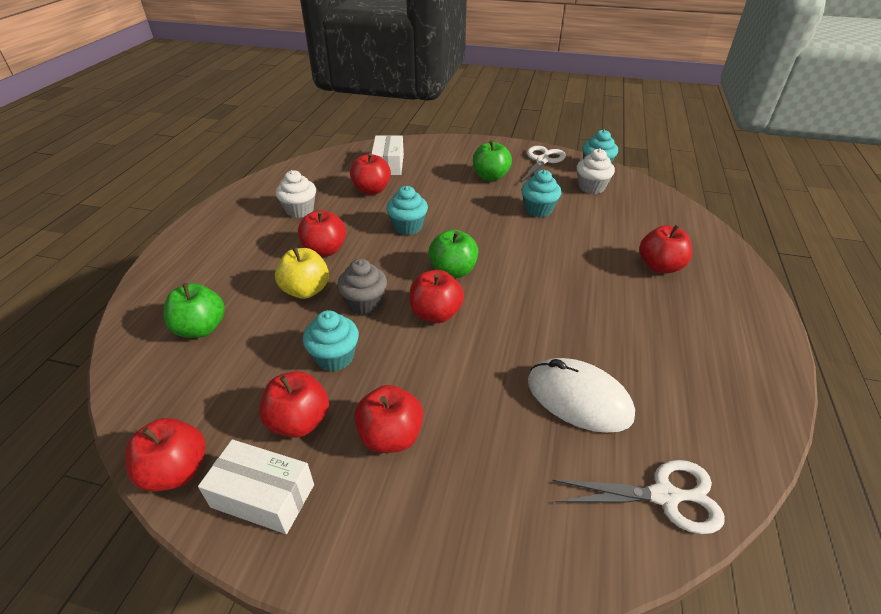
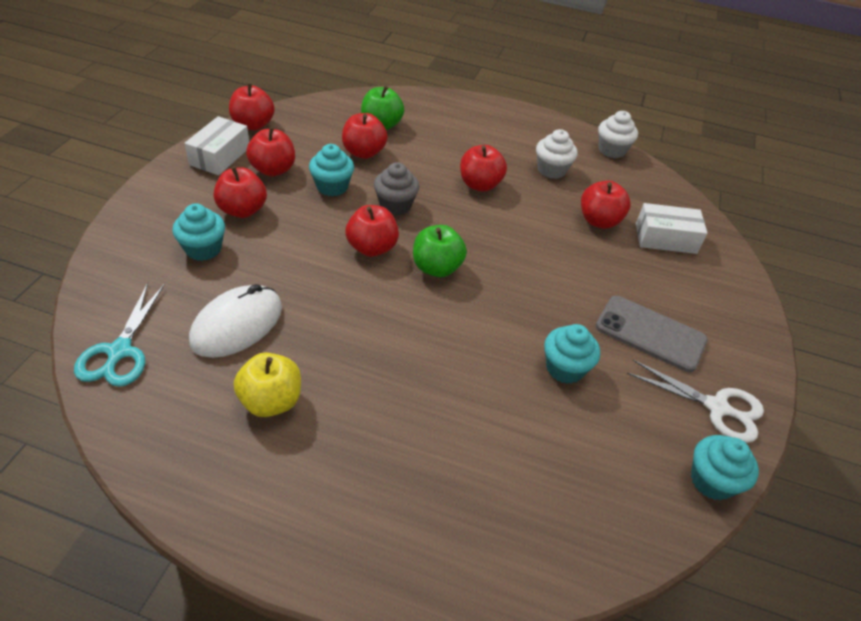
camera: 90 degrees right, 5 degrees up
(306, 290) = (419, 173): yellow apple -> yellow apple (271, 401)
(408, 227) = (521, 243): turquoise cupcake -> turquoise cupcake (203, 249)
(490, 177) = (650, 333): green apple -> grey phone
(591, 187) = (638, 452): white cupcake -> white cupcake (612, 150)
(659, 266) = (424, 470): red apple -> red apple (364, 152)
(664, 496) = (119, 351): white scissors -> turquoise scissors

